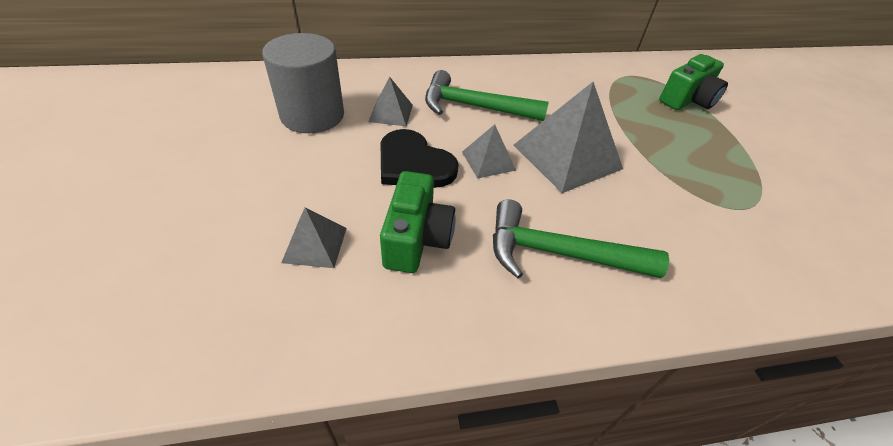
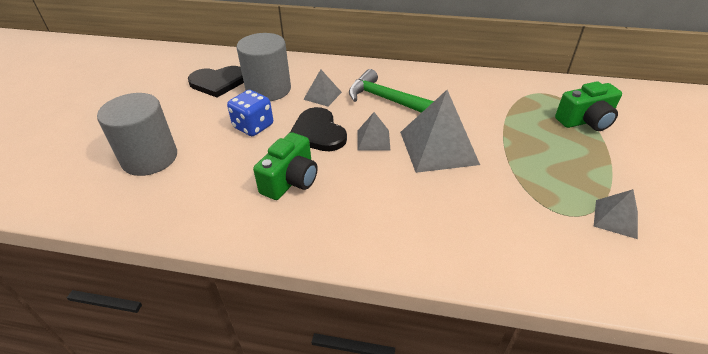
camera: 25 degrees right, 5 degrees down
(178, 252) = (150, 158): none -> grey cylinder
(231, 115) = (218, 82): none -> black heart
(315, 245) = (226, 170): grey pyramid -> grey pyramid (615, 218)
(320, 171) = (253, 126): none -> blue dice
(558, 253) = (384, 211): green hammer -> none

